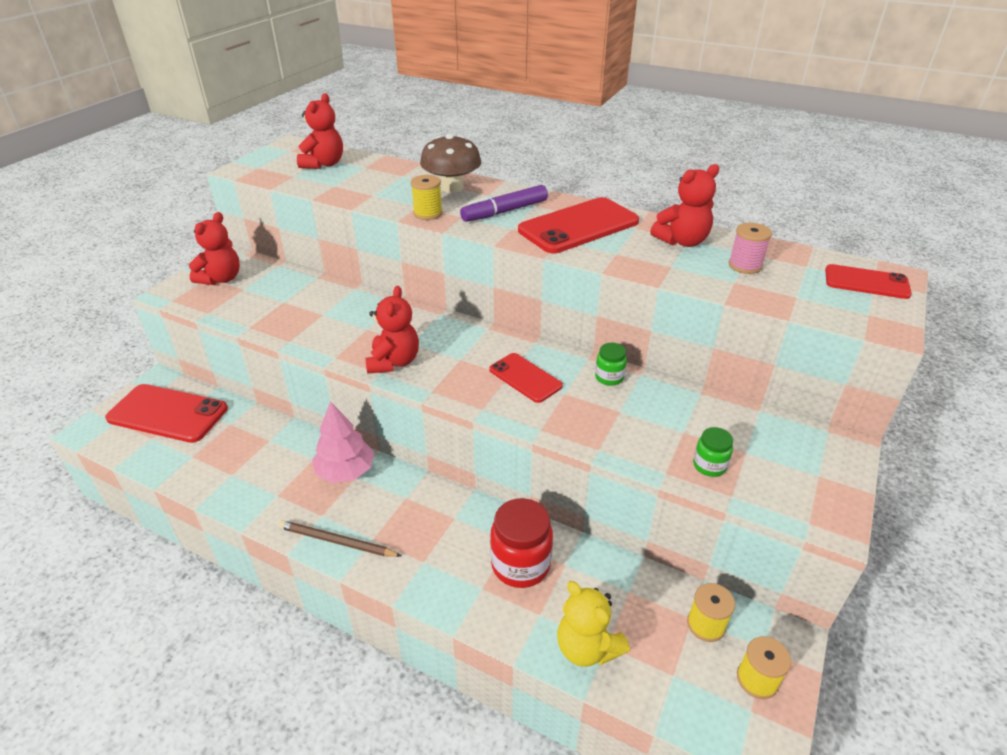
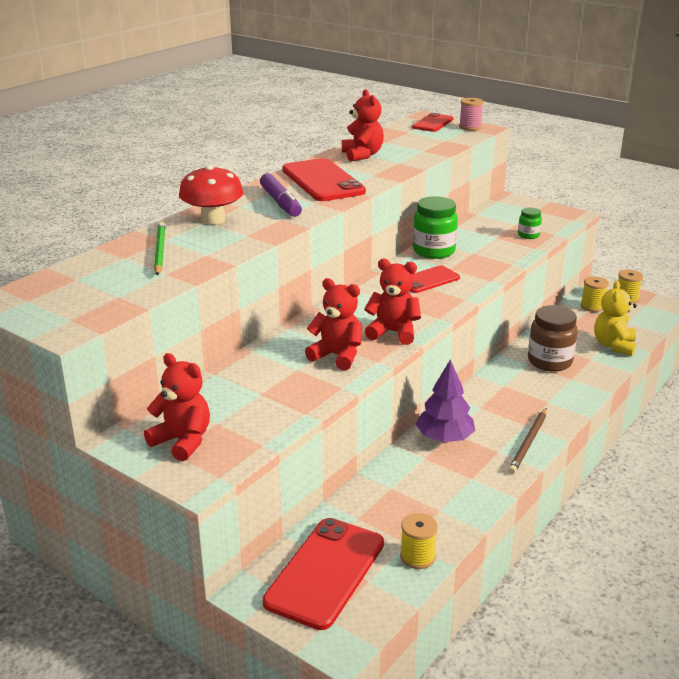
camera: 80 degrees left, 10 degrees down
(324, 164) = (95, 279): red teddy bear -> red teddy bear (337, 356)
(345, 471) = (444, 438): pink tree -> purple tree
(379, 177) = (159, 251): none -> green pencil
(428, 213) = (267, 231): yellow spool -> yellow spool (417, 557)
(452, 187) = (213, 219): brown mushroom -> red mushroom
(520, 564) = (549, 361): red jar -> brown jar
(587, 647) = (614, 345): yellow teddy bear -> yellow teddy bear turned 135 degrees clockwise
(609, 377) = (434, 251): green jar -> green jar, size x1.89
(745, 265) = (403, 145): pink spool -> pink spool (470, 127)

